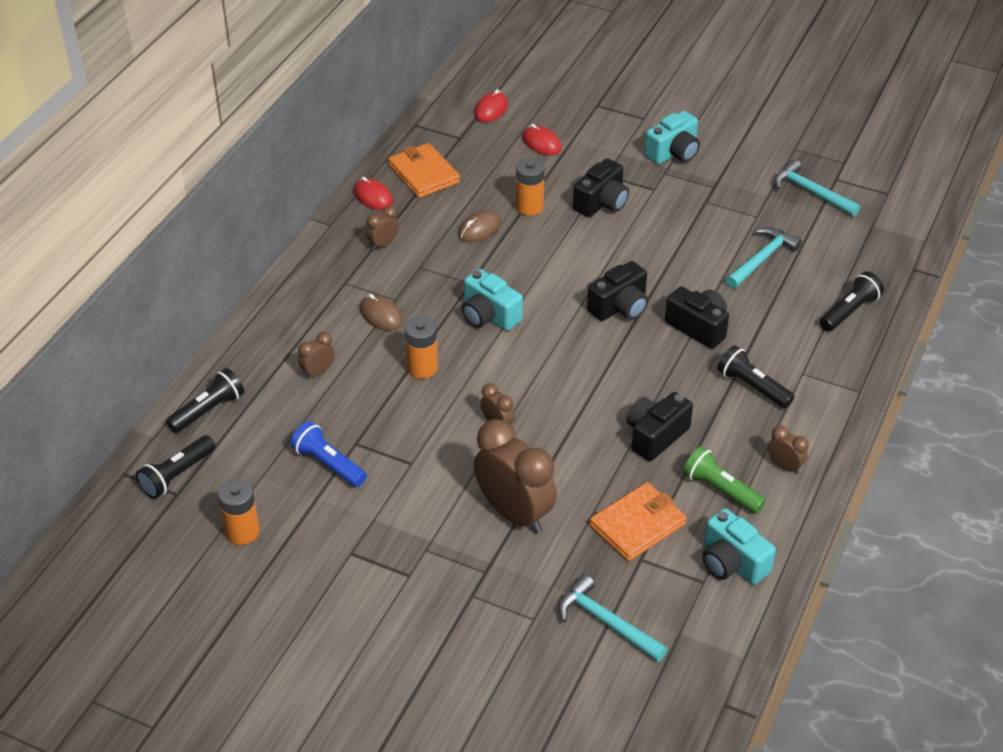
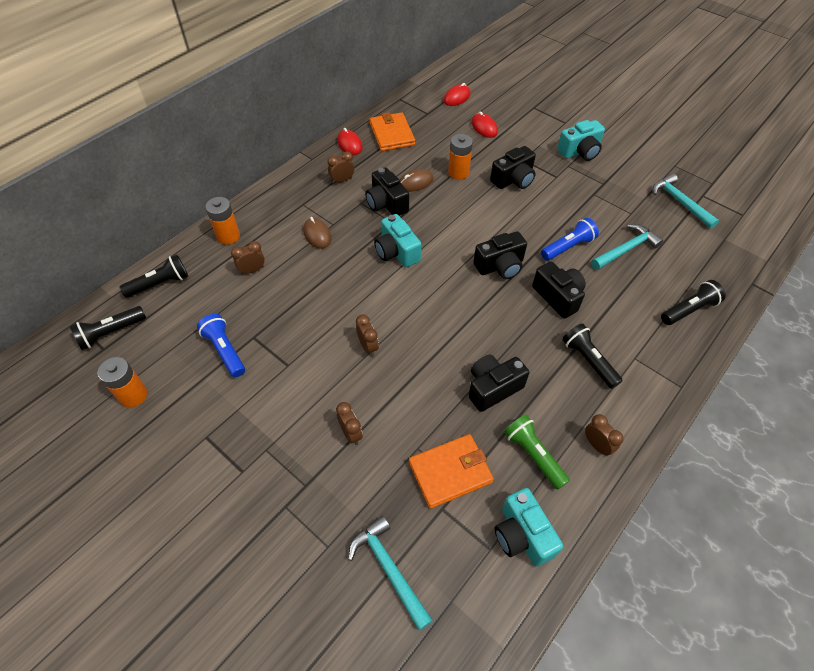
camera: 15 degrees right, 10 degrees up
(422, 368) = (330, 284): orange battery -> orange battery (228, 236)
(453, 262) = (386, 203): none -> black camera
(514, 513) = (351, 433): brown clock -> brown clock, size x0.45
(693, 270) = (568, 247): none -> blue flashlight

